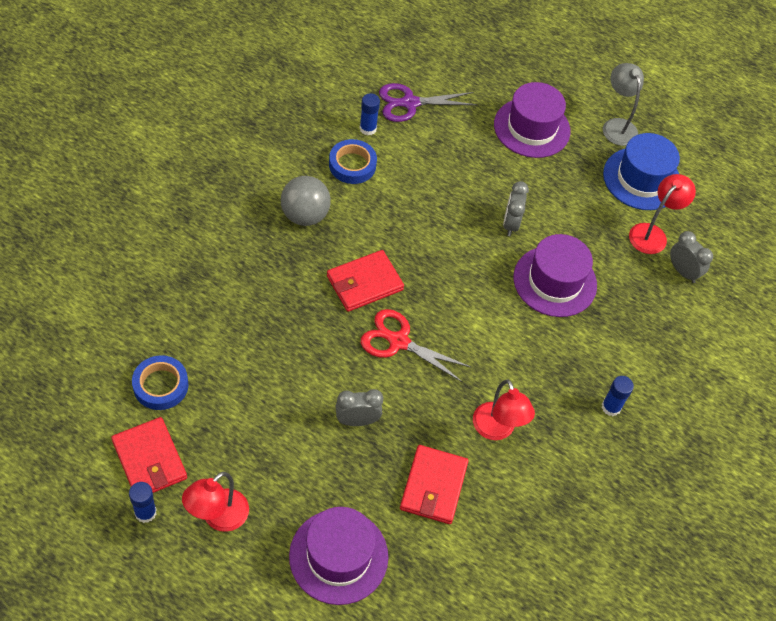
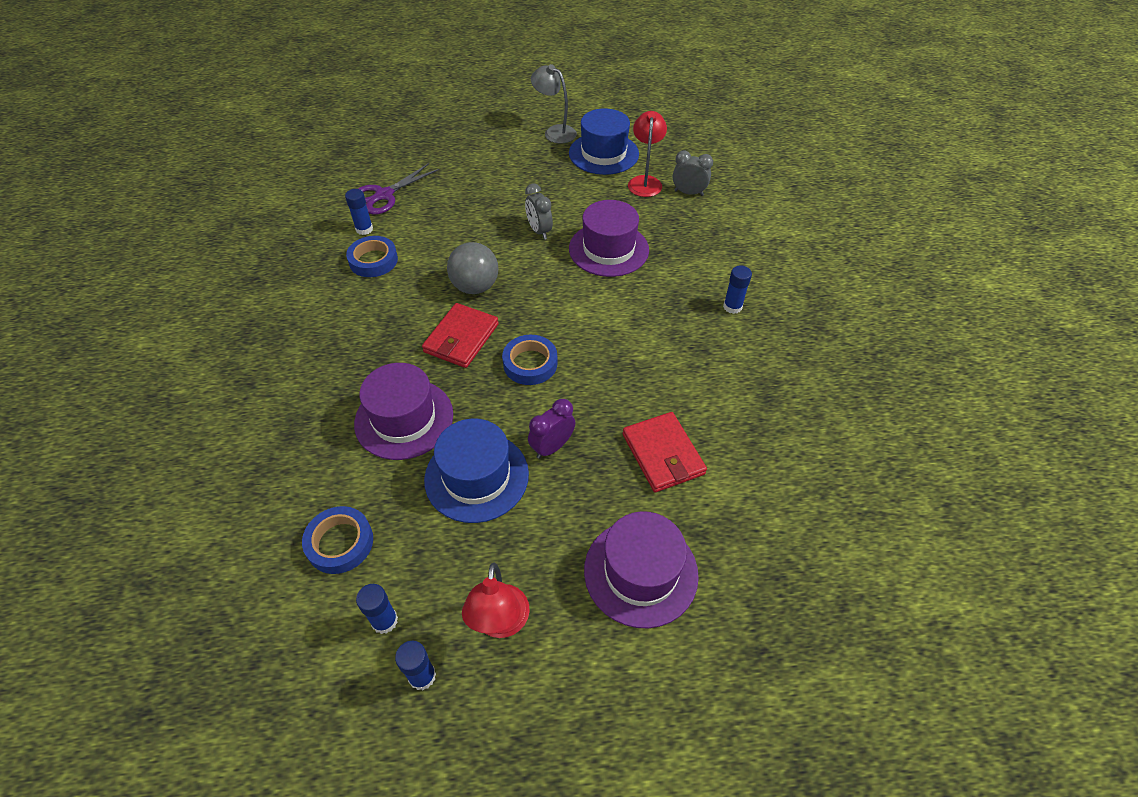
camera: 30 degrees left, 5 degrees down
(149, 460) = (384, 621): red wallet -> blue glue stick
(285, 404) = (476, 476): none -> blue hat
(305, 215) = (363, 319): grey ball -> grey ball (475, 287)
(357, 420) = (552, 447): grey clock -> purple clock
(398, 341) = (530, 363): red scissors -> blue tape
(497, 430) = (669, 377): red lamp -> none
(532, 128) = (495, 163): purple hat -> purple hat (404, 418)

